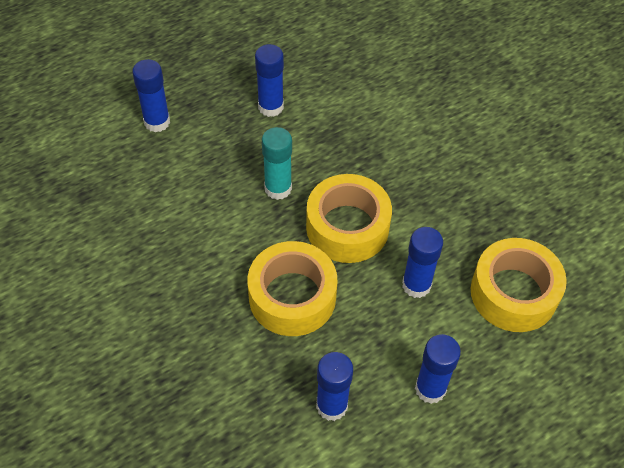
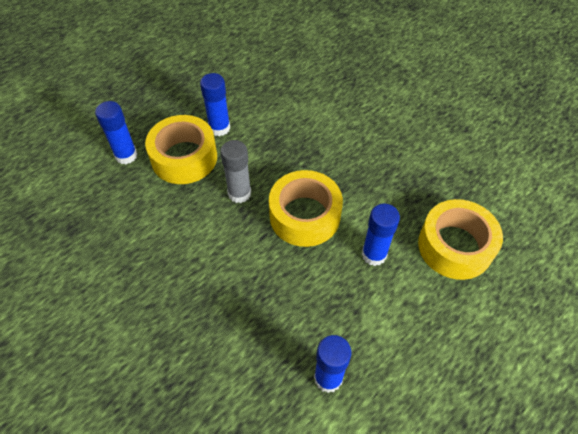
camera: 10 degrees left, 0 degrees up
(278, 188) = (239, 193): turquoise glue stick -> grey glue stick
(292, 297) = (271, 284): yellow tape -> yellow tape (184, 157)
(430, 389) = (409, 344): blue glue stick -> none

